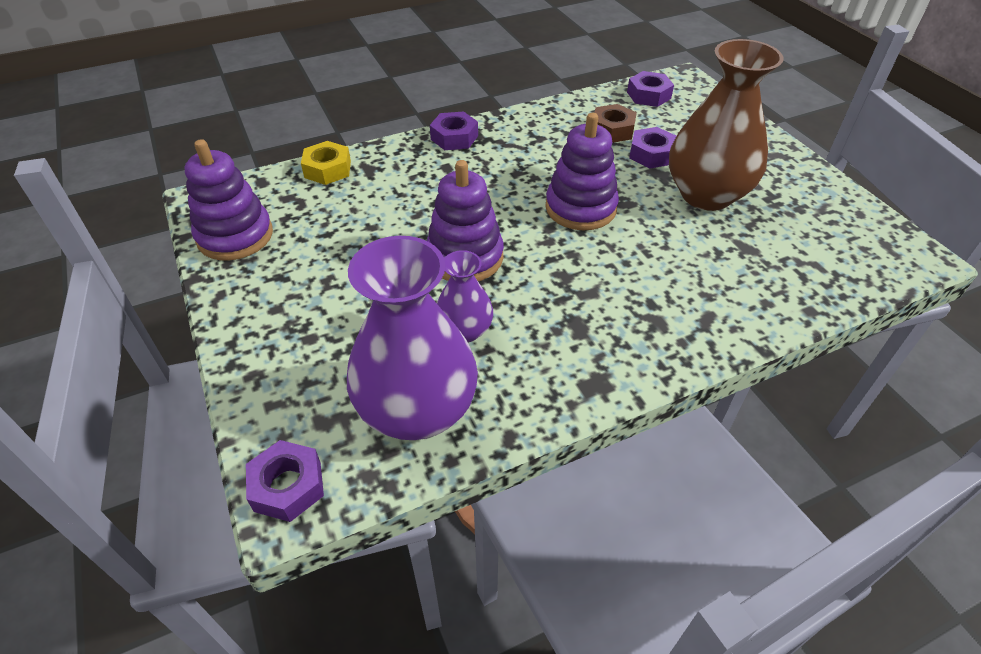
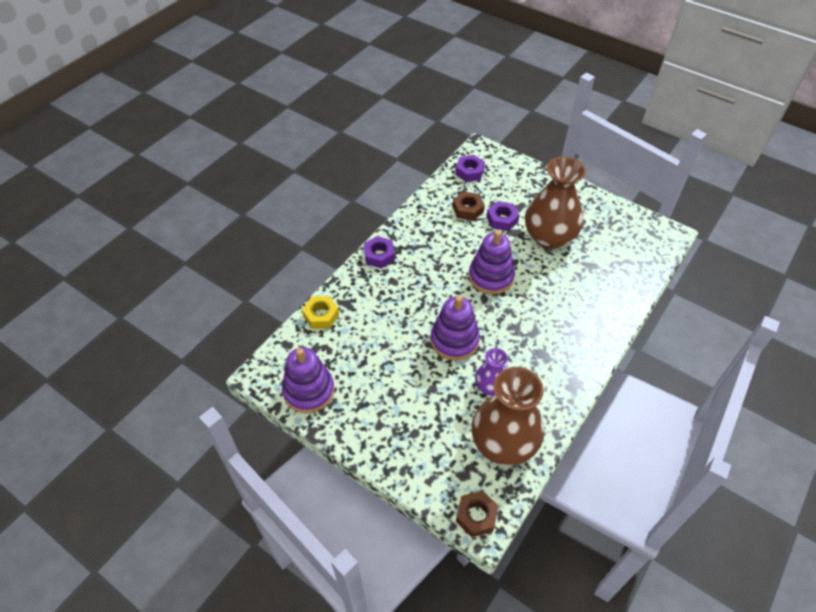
camera: 30 degrees left, 5 degrees up
(287, 486) = (476, 516): purple nut -> brown nut
(417, 410) = (503, 443): purple vase -> brown vase

